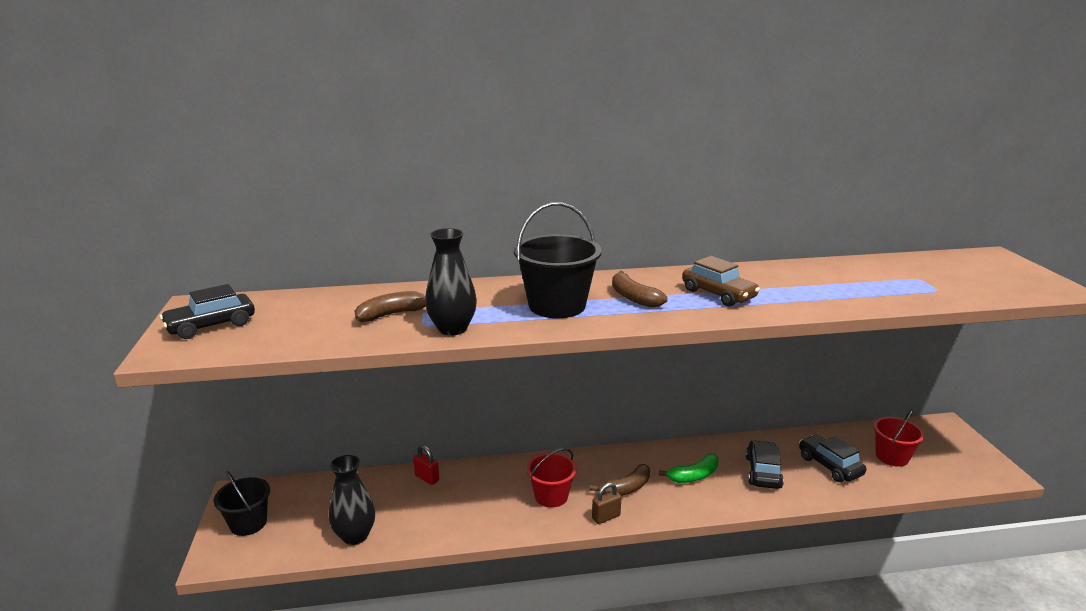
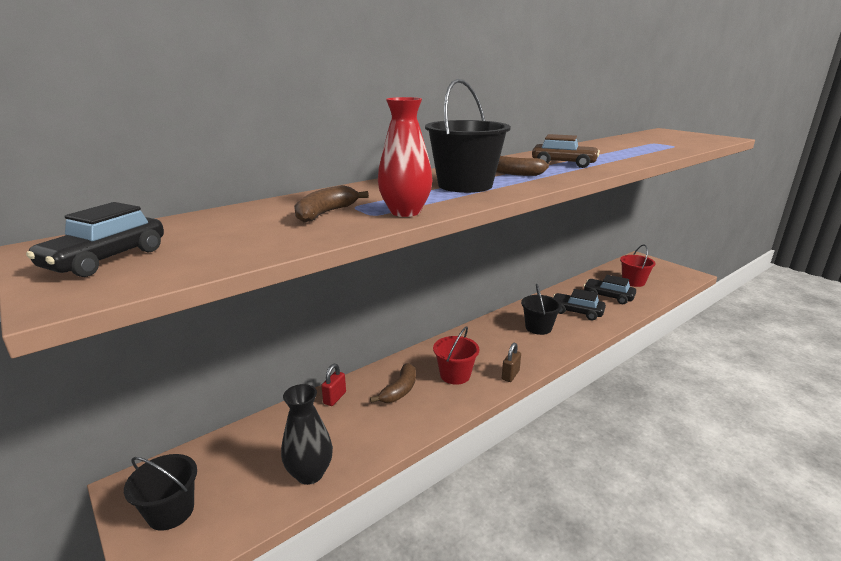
camera: 30 degrees left, 0 degrees up
(427, 478) = (335, 398): red padlock -> red padlock turned 75 degrees counterclockwise
(452, 329) = (405, 212): black vase -> red vase
(626, 488) = (503, 351): brown banana -> brown banana (400, 390)
(694, 476) = (538, 328): green banana -> black bucket
(763, 472) = (576, 312): black car -> black car turned 45 degrees counterclockwise

